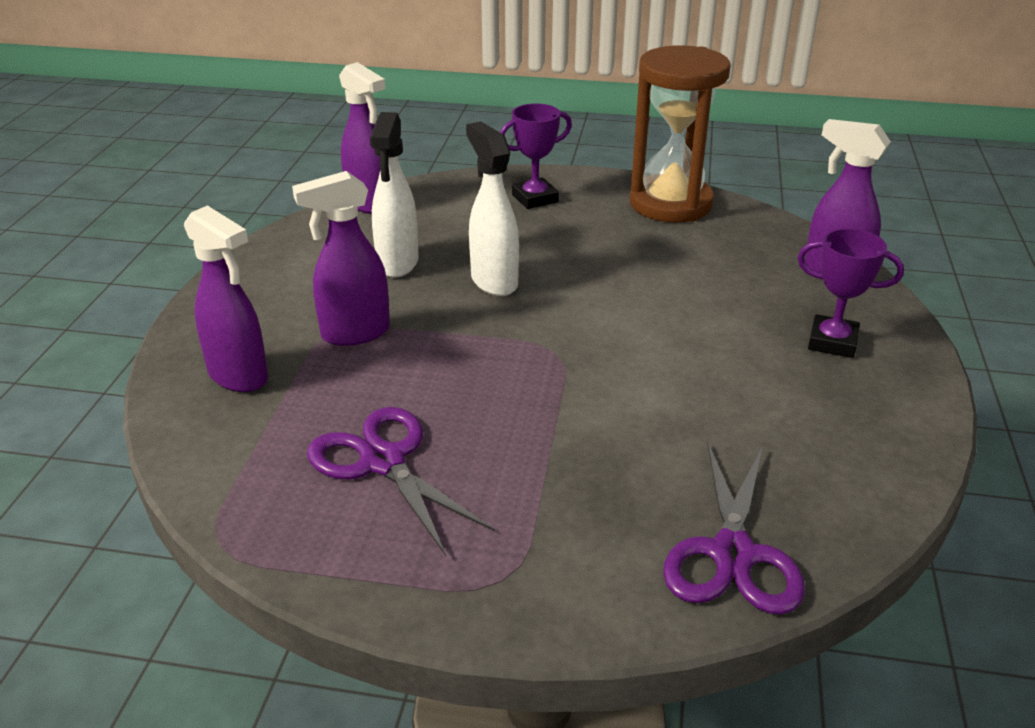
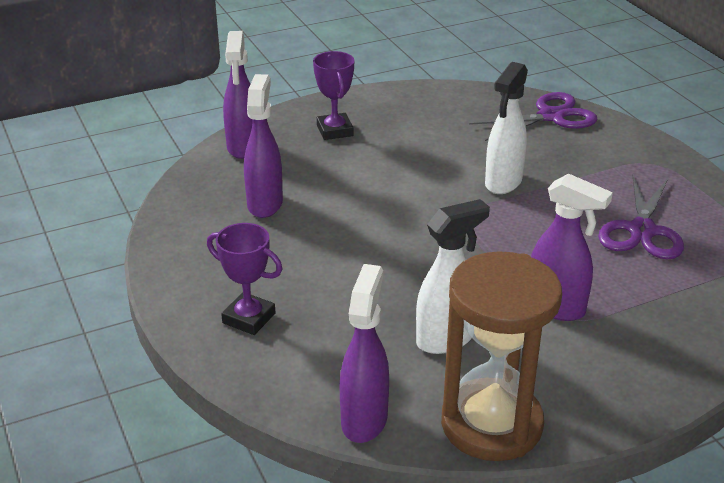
camera: 125 degrees left, 0 degrees up
(239, 377) = (666, 331): purple spray bottle -> purple spray bottle (265, 204)
(493, 281) = (413, 278): white spray bottle -> white spray bottle (503, 183)
(670, 204) = (191, 242): brown hourglass -> brown hourglass (491, 424)

